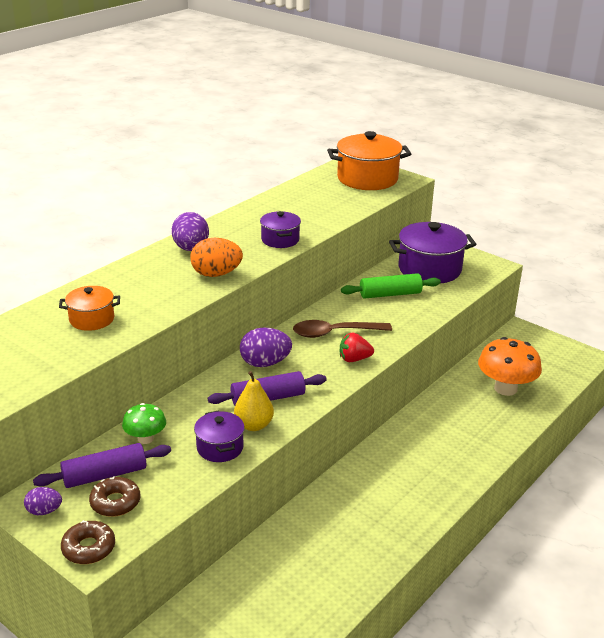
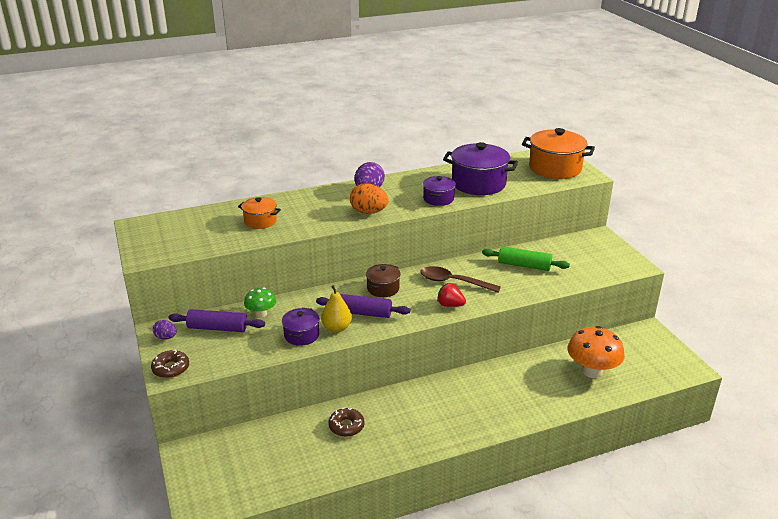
camera: 30 degrees right, 0 degrees up
(115, 502) = (209, 347): brown donut -> brown donut (346, 426)
(265, 363) = (383, 288): purple egg -> brown pot
(429, 269) = (576, 255): purple pot -> purple pot (478, 183)

